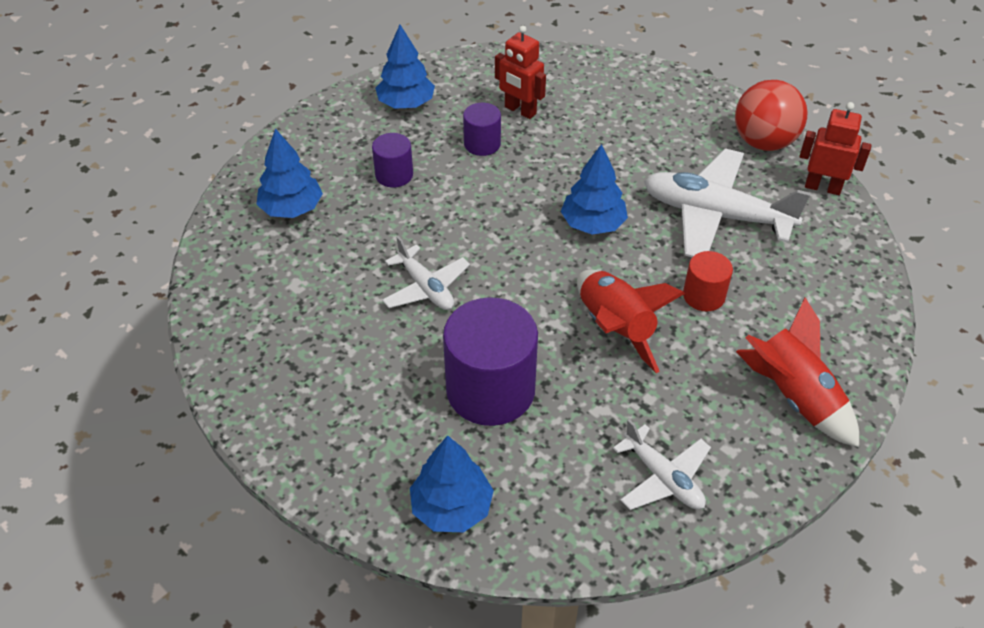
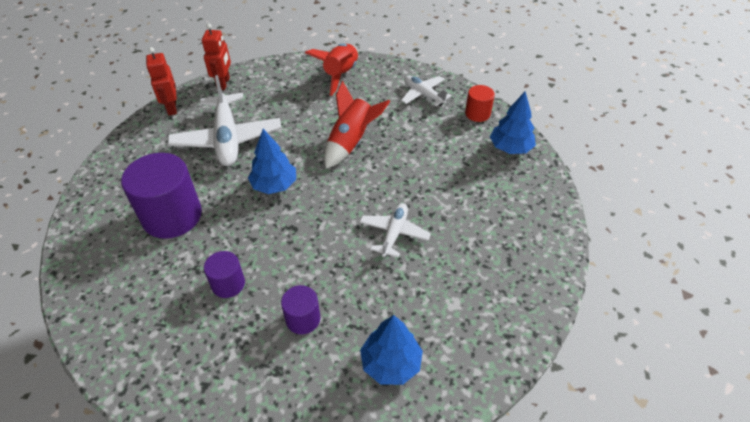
camera: 125 degrees left, 0 degrees up
(406, 103) = (203, 371): blue tree -> none
(490, 390) = (436, 168): purple cylinder -> purple cylinder (172, 216)
(520, 110) = (169, 283): red robot -> red robot (224, 83)
(663, 478) = (423, 95): white plane -> white plane turned 60 degrees counterclockwise
(704, 296) = (299, 121): red cylinder -> red cylinder (477, 114)
(763, 142) = (138, 143): red ball -> none

